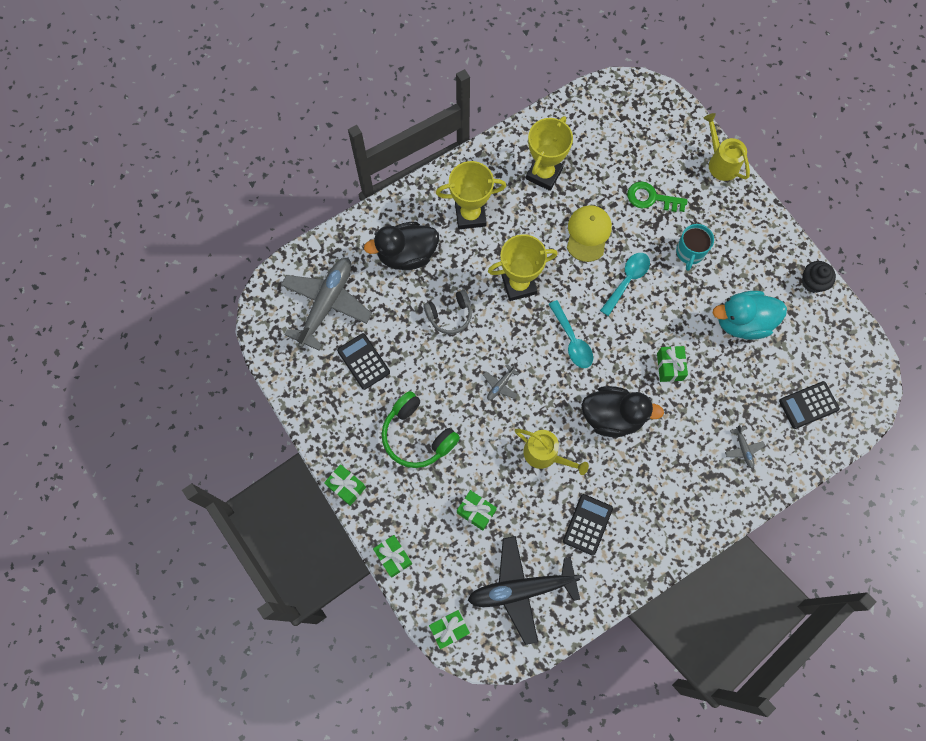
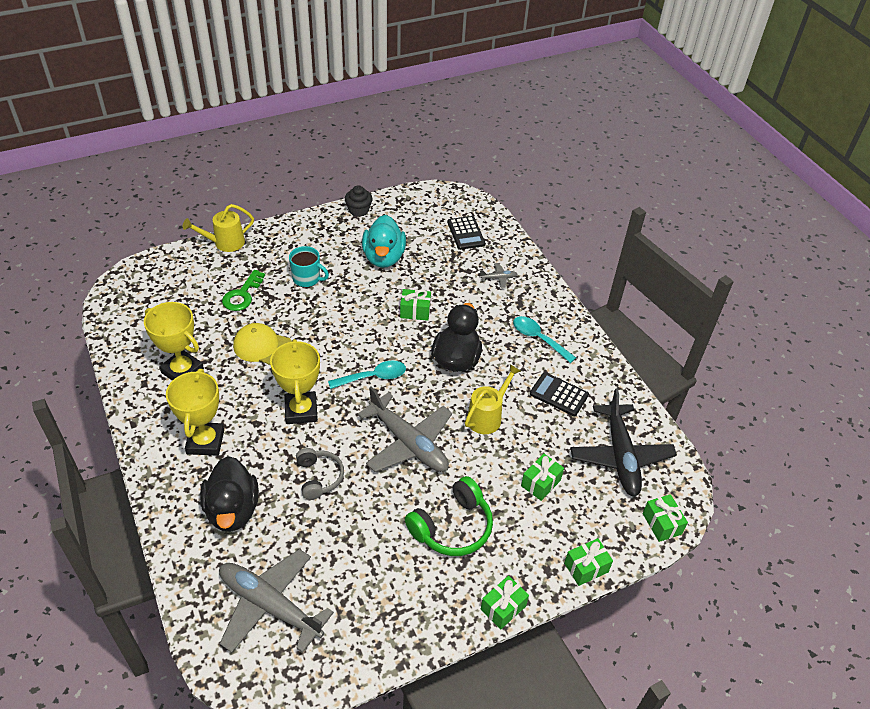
camera: 85 degrees left, 25 degrees down
(363, 361) = (354, 572): black calculator -> none
(500, 385) = (408, 443): grey plane -> grey plane, size x2.46
(627, 280) = (321, 326): turquoise spoon -> turquoise spoon (538, 339)

